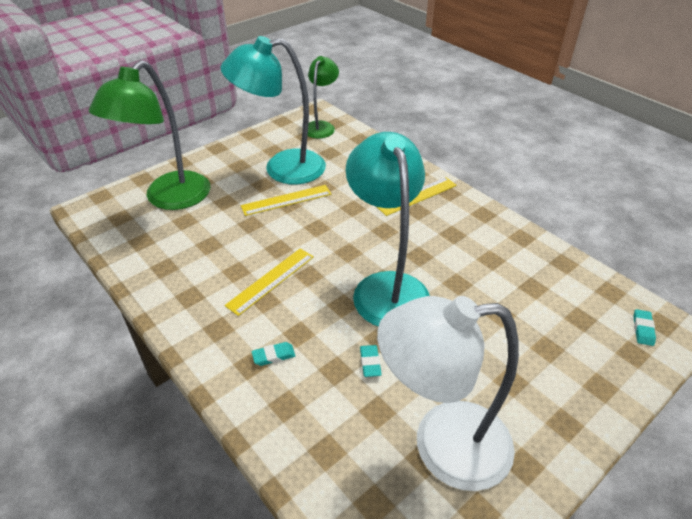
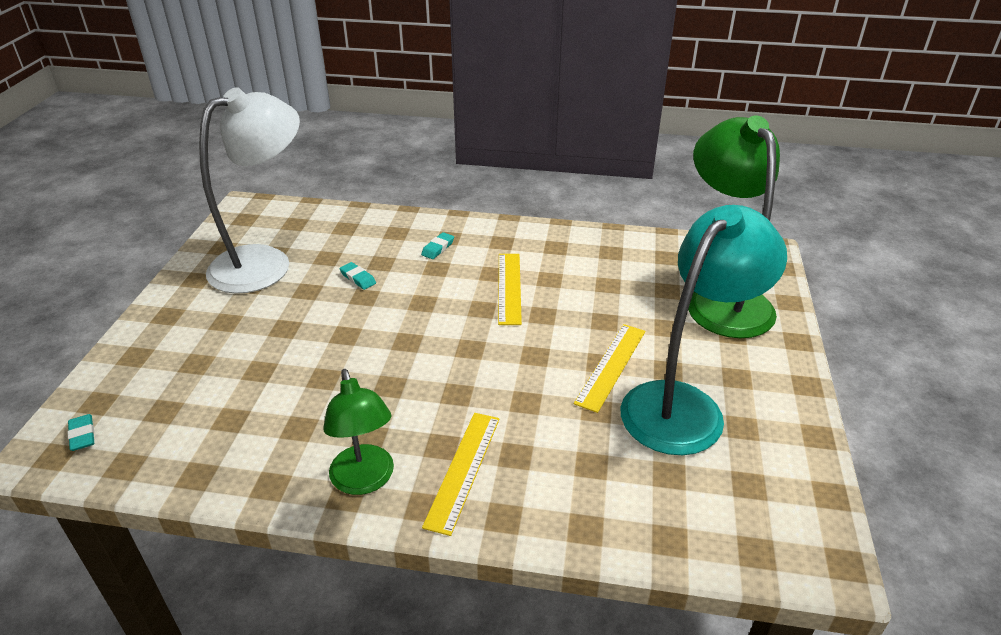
camera: 140 degrees right, 5 degrees down
(321, 126) = (761, 525): green lamp -> green lamp (365, 480)
(386, 287) = (396, 336): turquoise lamp -> none

